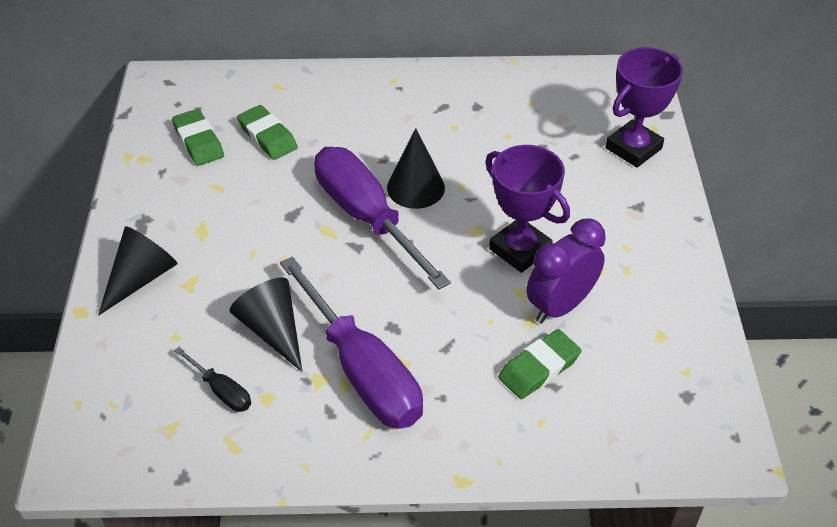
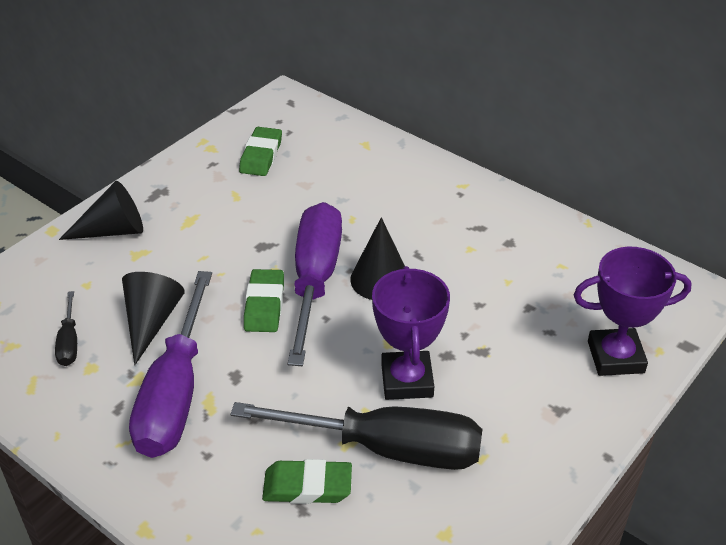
camera: 40 degrees right, 5 degrees down
(267, 137) = (313, 178): green eraser -> green eraser (264, 305)
(560, 306) = (386, 448): purple clock -> black screwdriver

